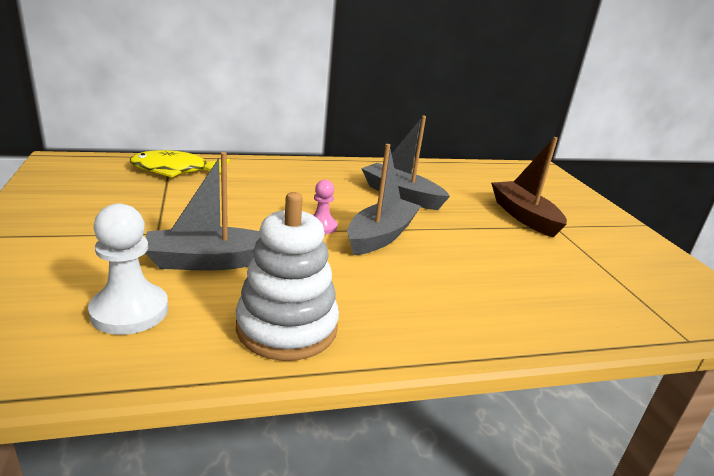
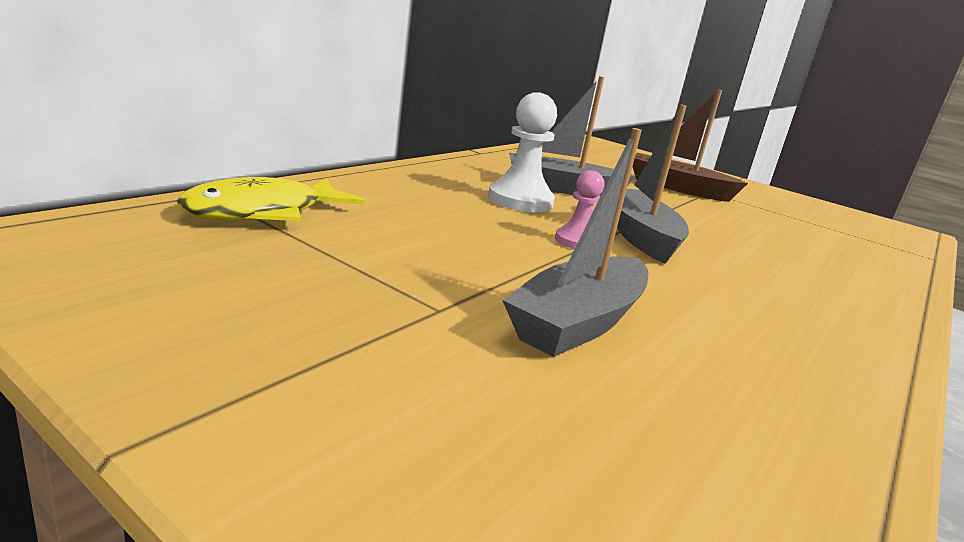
camera: 40 degrees left, 5 degrees down
(129, 311) = (656, 432): white pawn -> white pawn (520, 200)
(287, 327) = (796, 366): white stacking toy -> none

